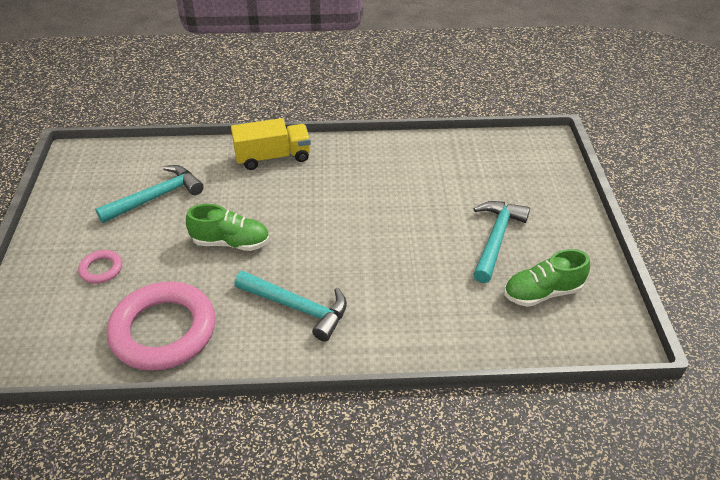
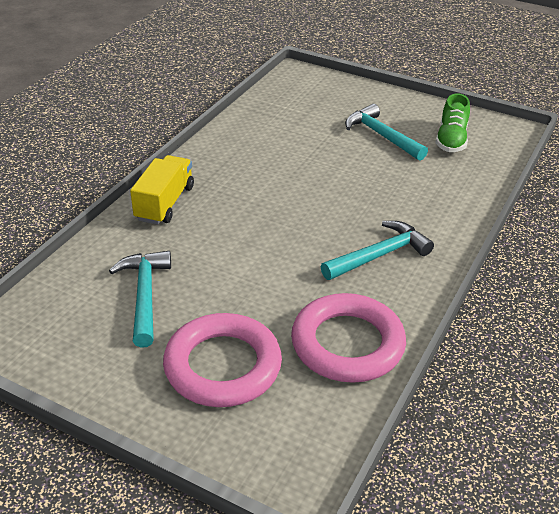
camera: 60 degrees left, 5 degrees down
(101, 269) = (223, 366): pink ring -> pink ring, size x2.29
(231, 242) = (263, 267): green shoe -> none

